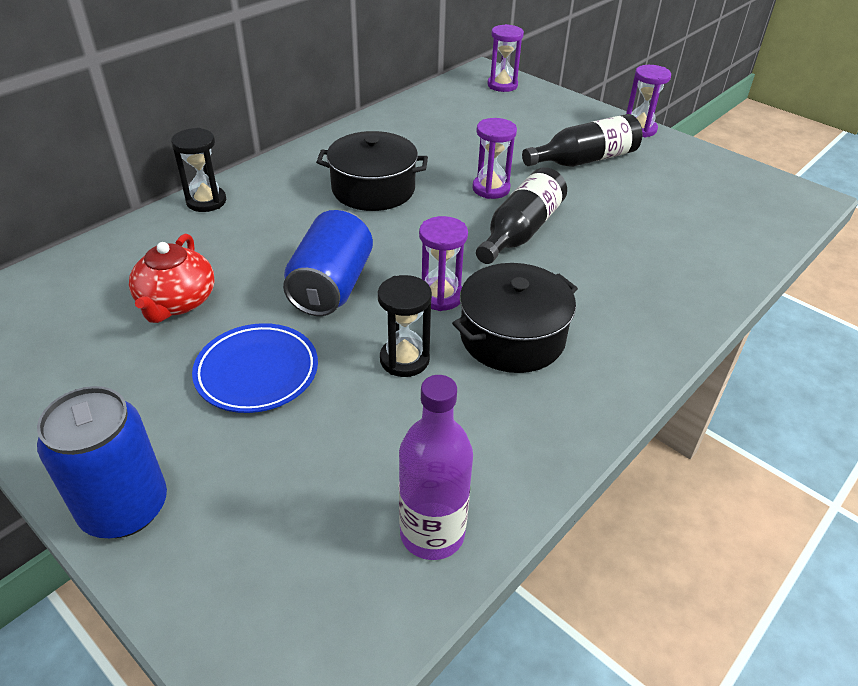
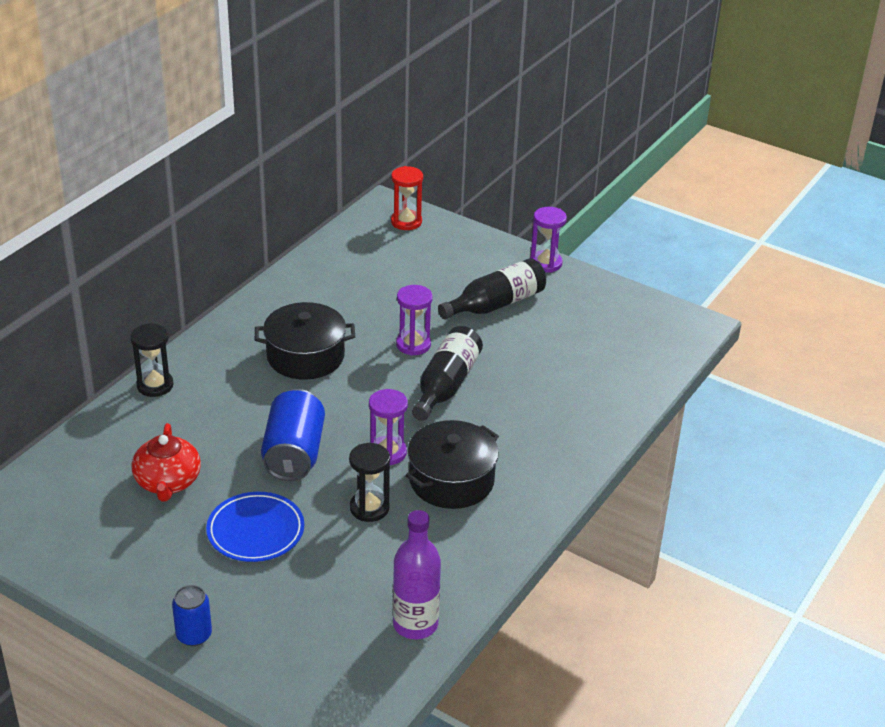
camera: 10 degrees left, 5 degrees down
(125, 508) = (194, 635): blue can -> blue can, size x0.57
(502, 85) = (406, 222): purple hourglass -> red hourglass

